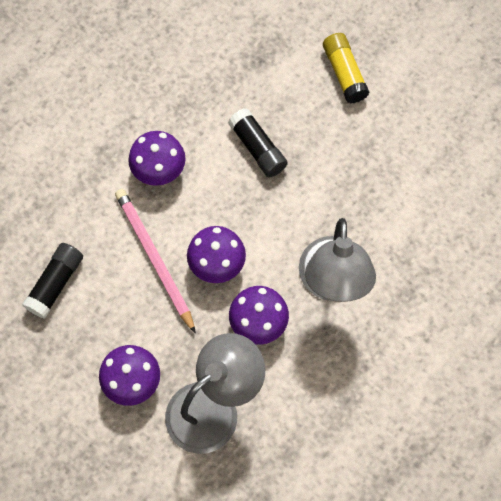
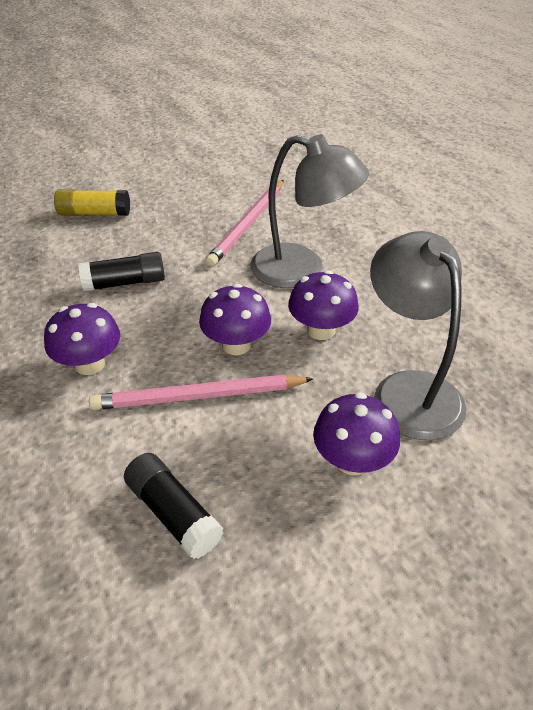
camera: 70 degrees left, 25 degrees down
(384, 213) = (248, 224): none -> pink pencil

